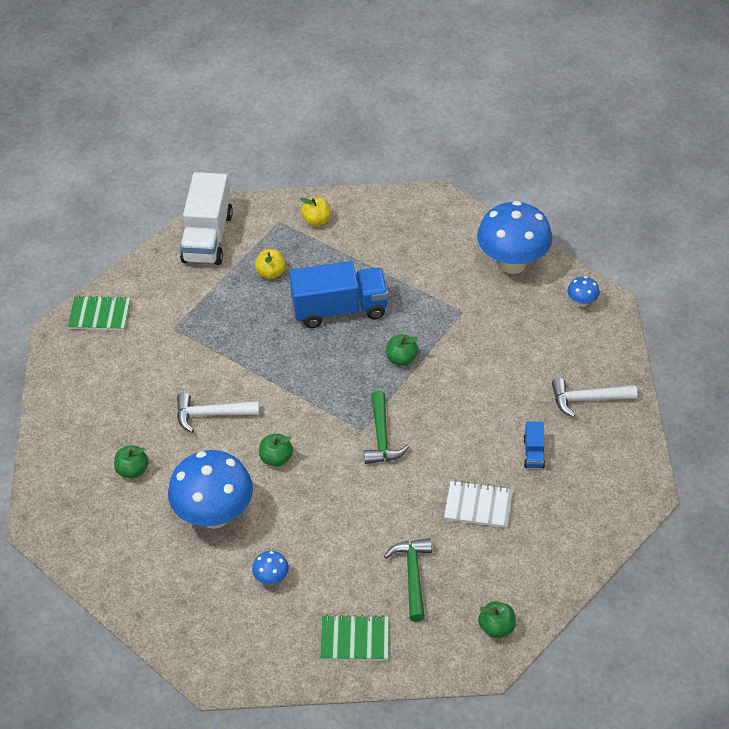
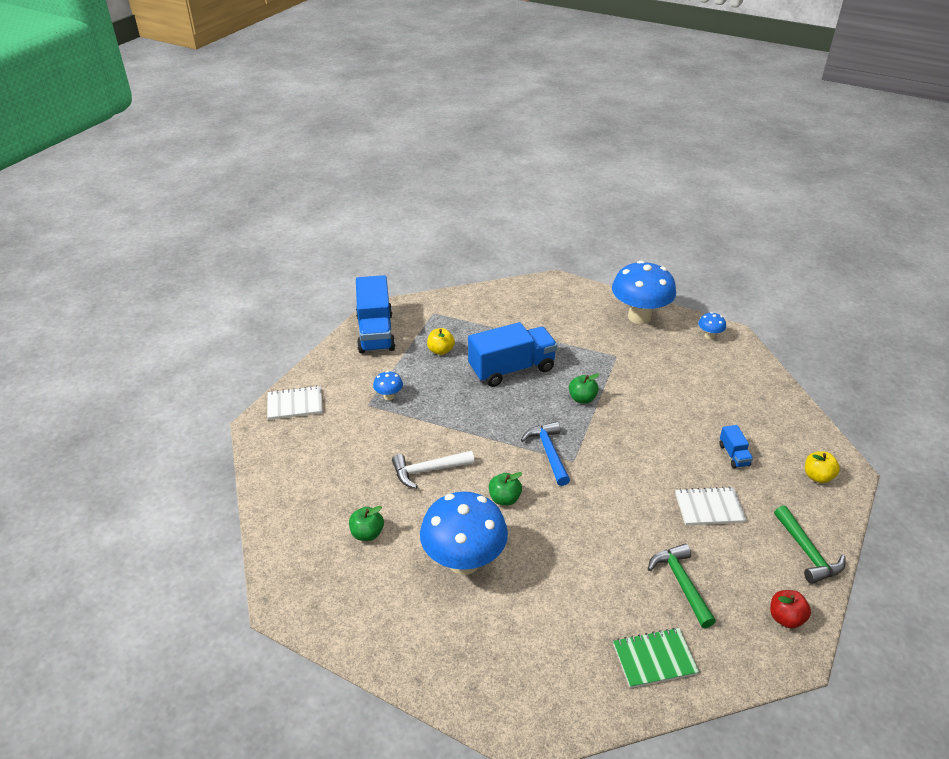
camera: 15 degrees left, 10 degrees down
(99, 315) = (295, 404): green notebook -> white notebook
(207, 237) = (375, 332): white truck -> blue truck
(271, 578) = (544, 613): blue mushroom -> blue mushroom (389, 396)
(316, 220) = (465, 308): yellow apple -> yellow apple (817, 476)
(340, 416) = (548, 452): none -> blue hammer
(382, 437) = (594, 464): green hammer -> green hammer (807, 552)
(496, 627) = (785, 618): green apple -> red apple
(587, 399) = (755, 405): white hammer -> none

